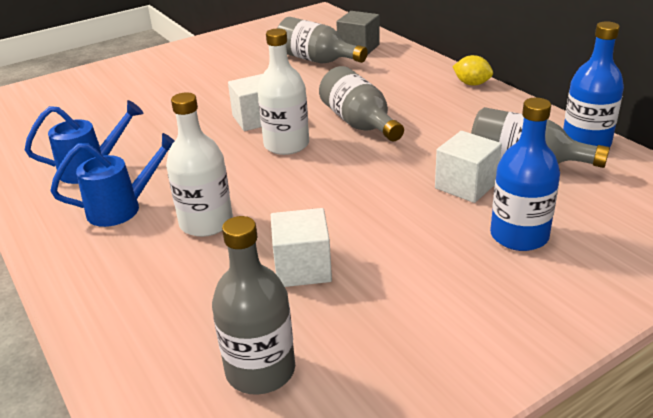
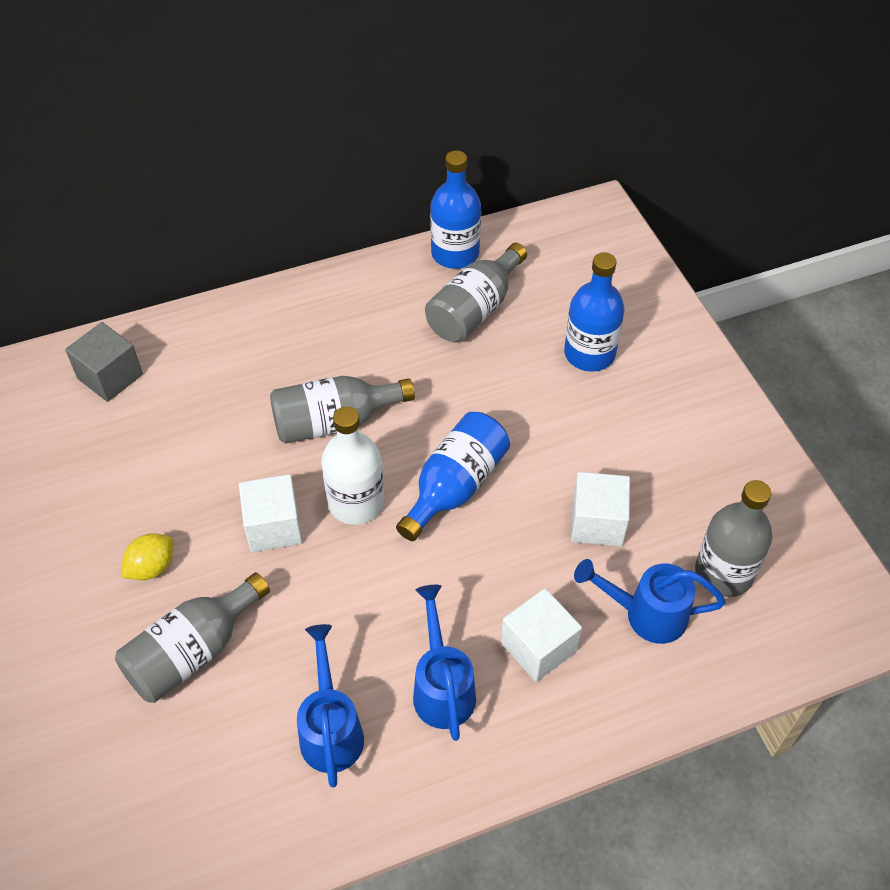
camera: 80 degrees left, 20 degrees up
(199, 314) = (646, 614): none -> blue watering can
(206, 223) = (498, 600): white bottle -> none
(317, 60) = (123, 431): grey bottle -> grey bottle (193, 652)
(318, 184) = (455, 486): none -> blue bottle
(466, 185) = (499, 365): white cube -> white cube (538, 647)
(472, 84) = (284, 295): yellow lemon -> yellow lemon (152, 567)

